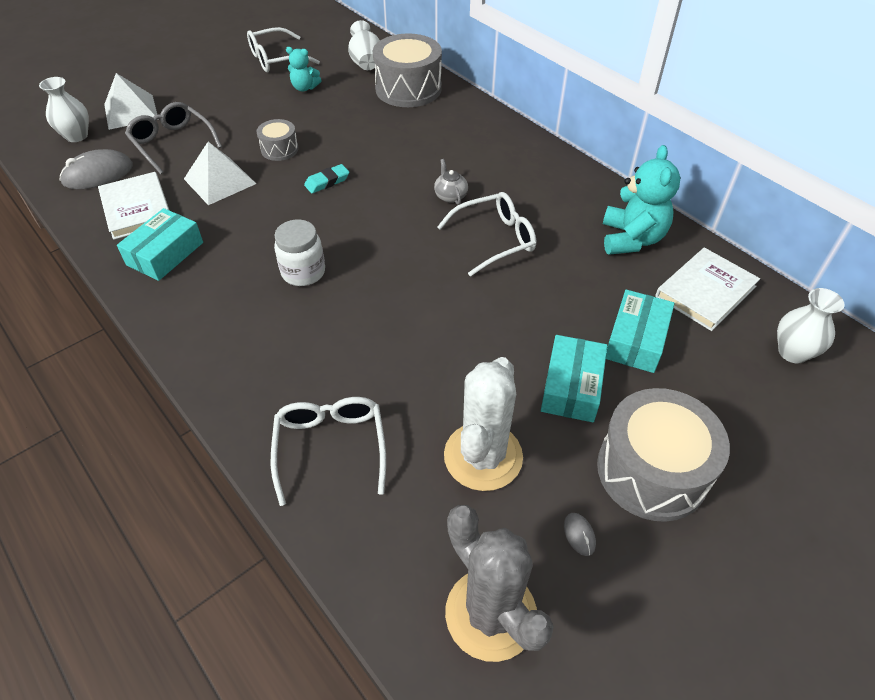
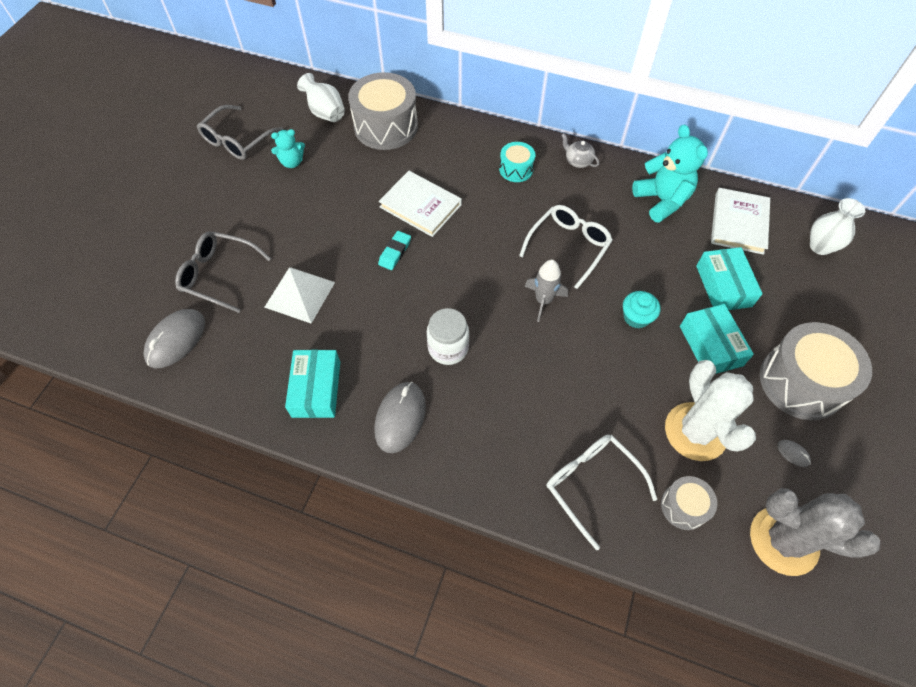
camera: 30 degrees left, 10 degrees up
(77, 136) = (113, 309): white vase -> none
(131, 111) = (144, 258): white pyramid -> none
(137, 208) = (248, 357): white book -> white book (420, 206)
(210, 306) = (400, 418): none -> grey mouse
(276, 59) = (237, 140): white glasses -> grey glasses
(279, 149) = (325, 238): grey drum -> grey drum (684, 506)
(428, 273) = (543, 301): none -> grey rocket
(450, 196) = (505, 221): grey teapot -> grey teapot (577, 161)
(499, 160) = (516, 169): none -> turquoise drum
(511, 326) = (636, 317): none -> turquoise cupcake

